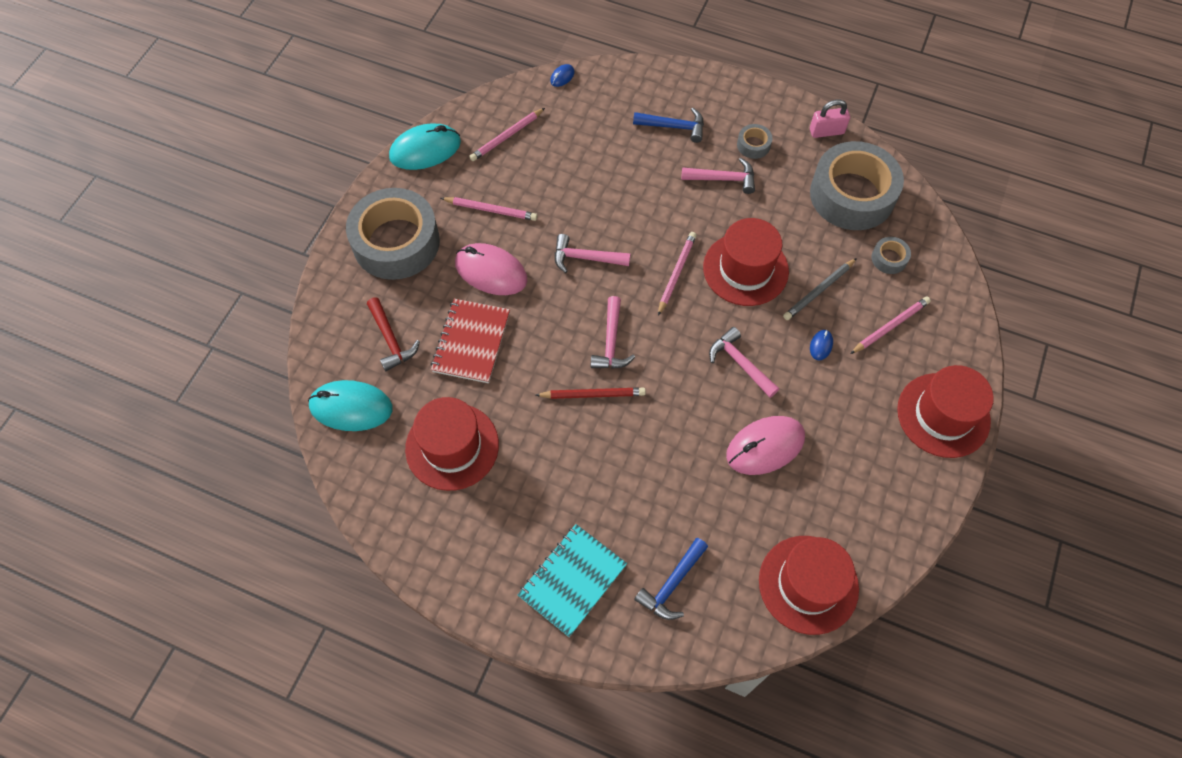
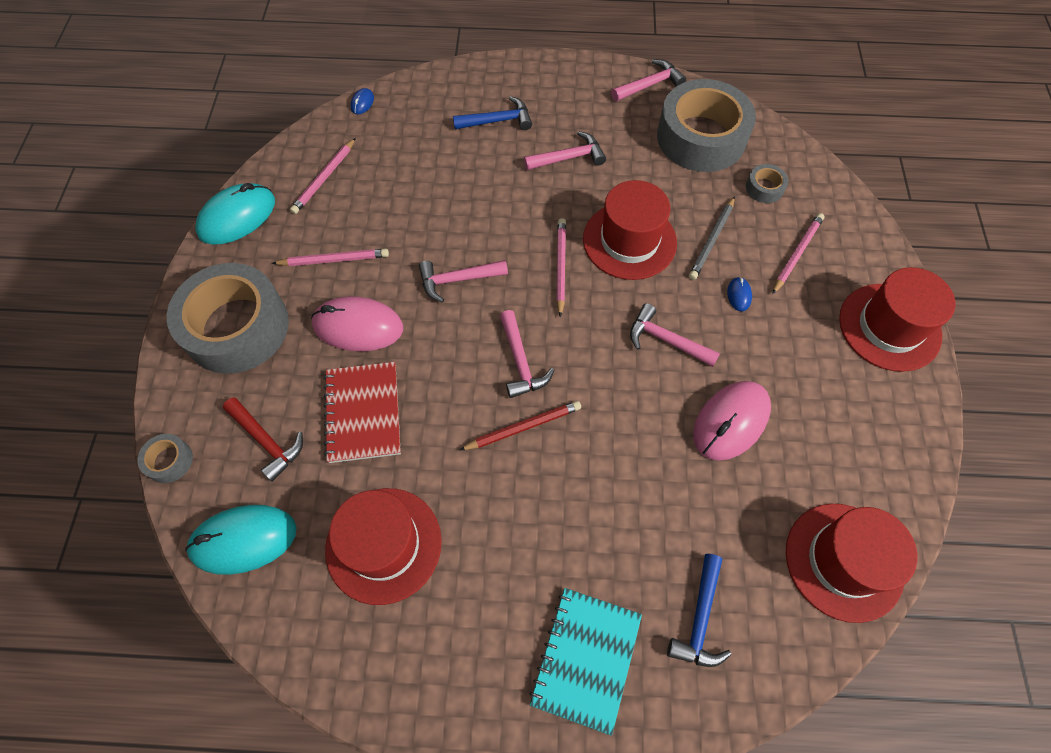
camera: 20 degrees left, 0 degrees up
(753, 145) = (584, 117): grey tape -> grey tape (169, 461)
(826, 131) = (649, 85): pink padlock -> pink hammer

